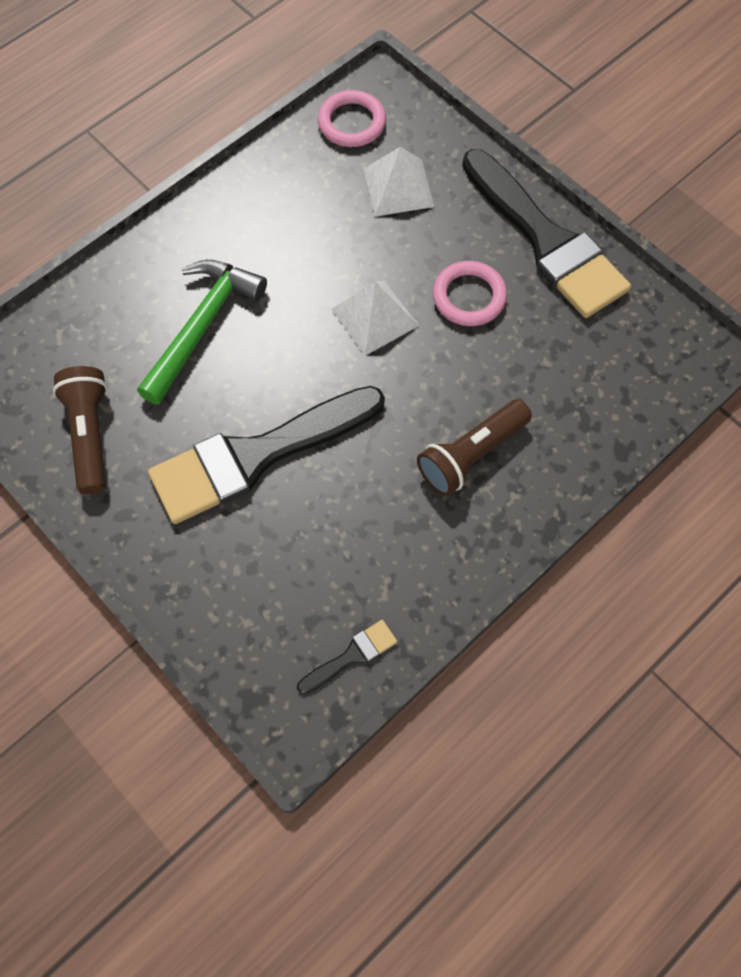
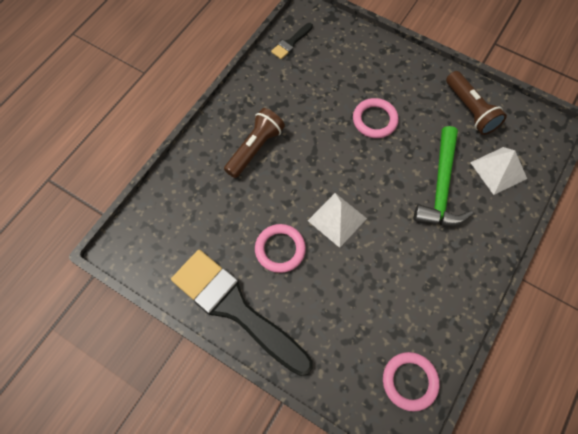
camera: 165 degrees right, 0 degrees up
(256, 456) = (374, 120): black brush -> pink ring
(398, 187) = (353, 327): white pyramid -> white pyramid (498, 170)

